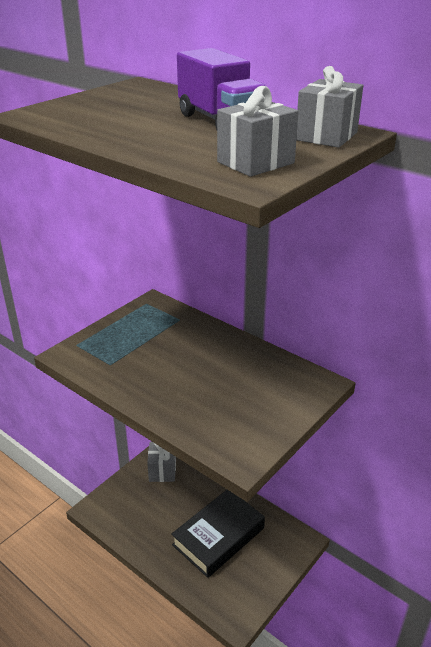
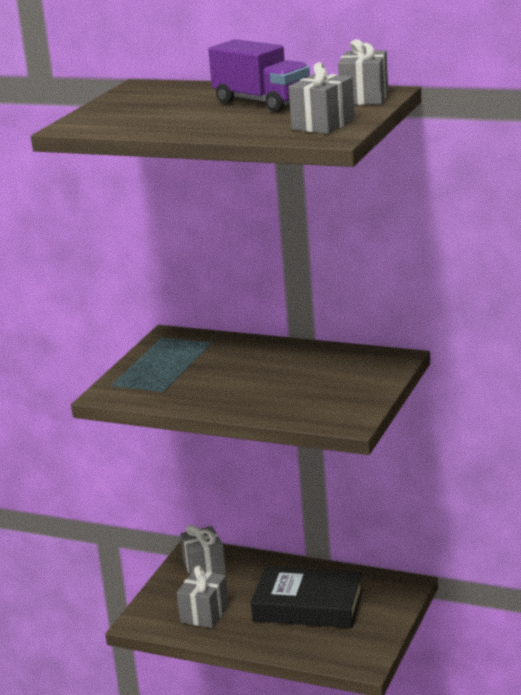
camera: 15 degrees left, 10 degrees down
(141, 517) = (204, 614): none -> grey gift
(218, 536) = (308, 606): black book -> black book turned 75 degrees clockwise

